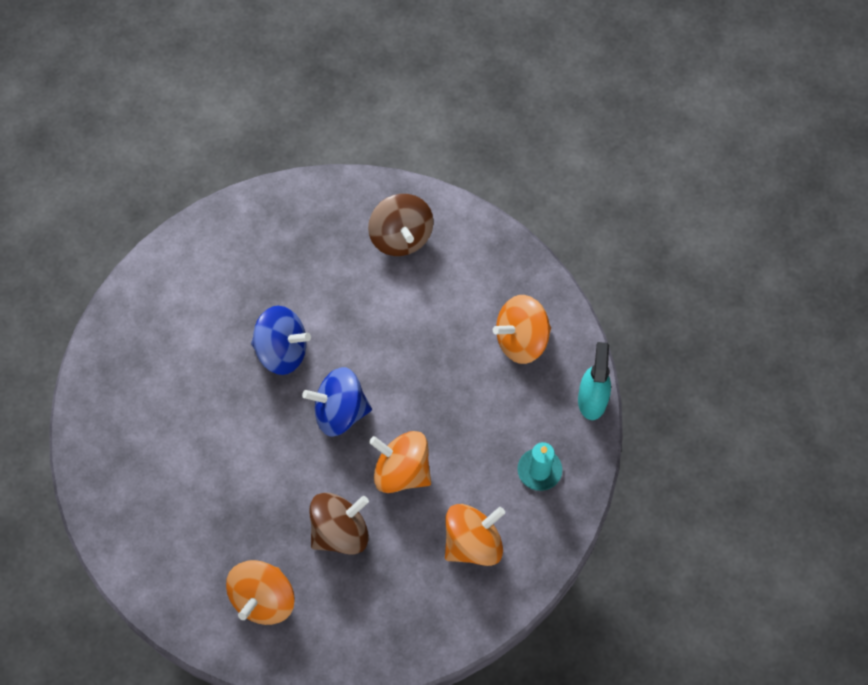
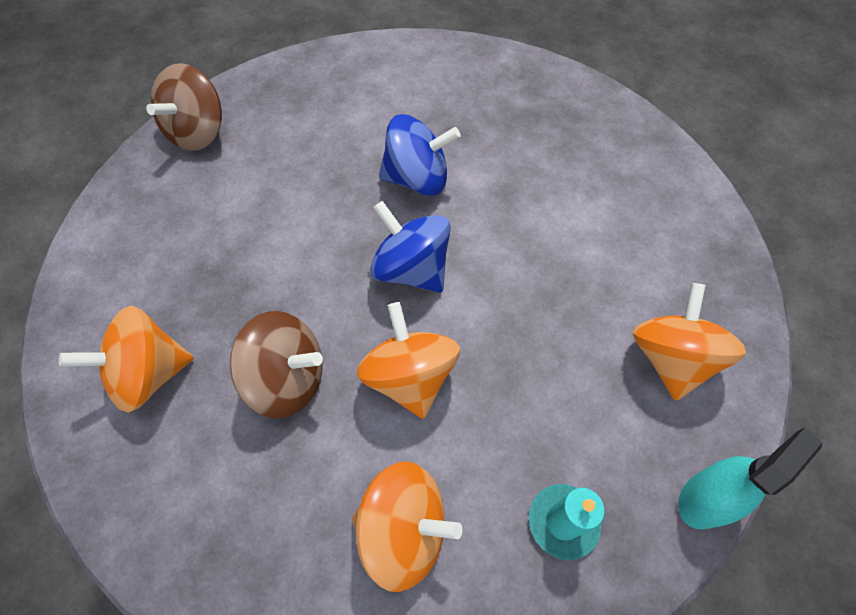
camera: 45 degrees right, 5 degrees down
(282, 351) = (417, 179): blue spinning top -> blue spinning top turned 60 degrees counterclockwise
(401, 237) = (625, 172): brown spinning top -> brown spinning top (198, 132)
(521, 340) = (671, 359): orange spinning top -> orange spinning top turned 75 degrees clockwise

